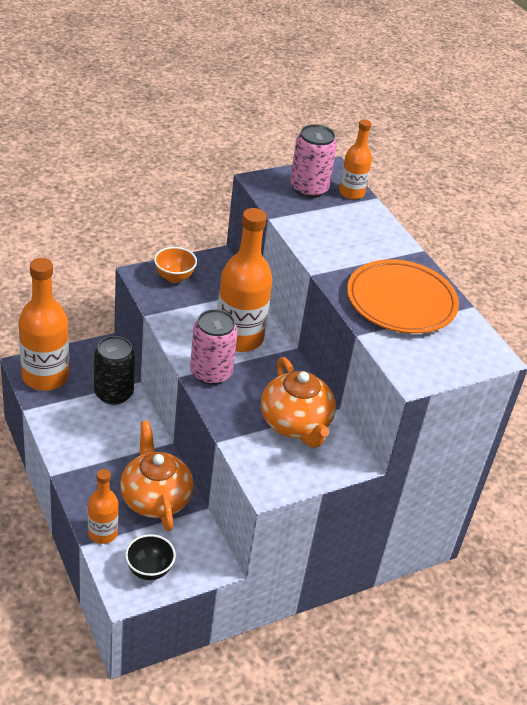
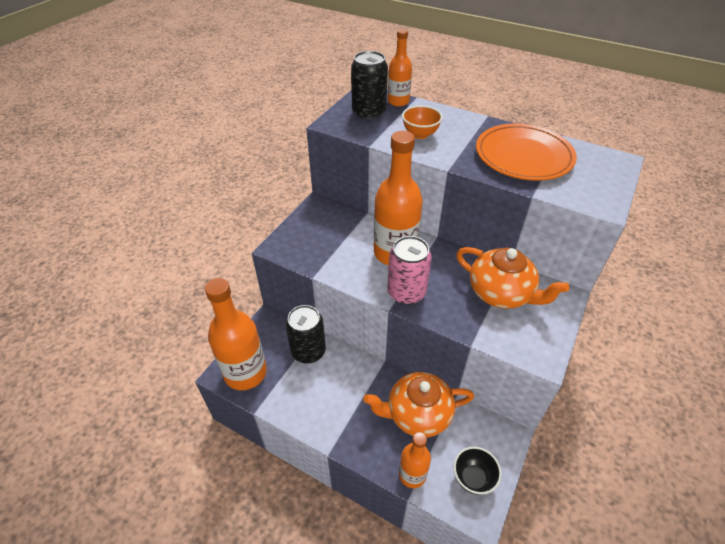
camera: 30 degrees left, 5 degrees up
(155, 498) = (417, 414): orange teapot -> orange teapot turned 45 degrees counterclockwise
(174, 277) = (302, 235): orange bowl -> orange bowl (420, 134)
(308, 188) = (369, 112): pink can -> black can

